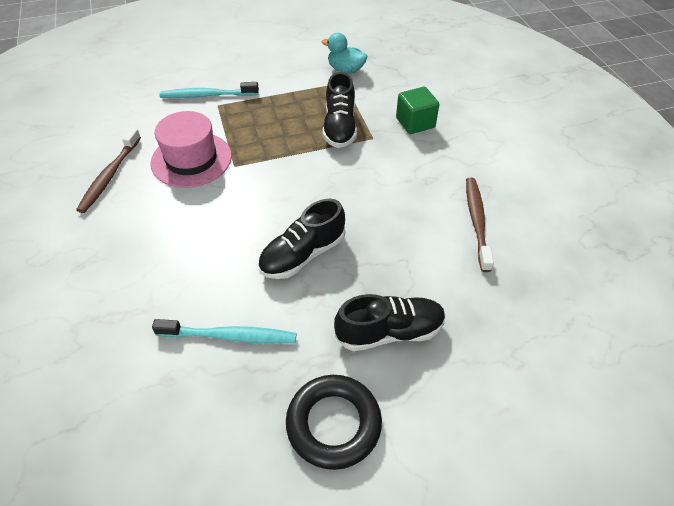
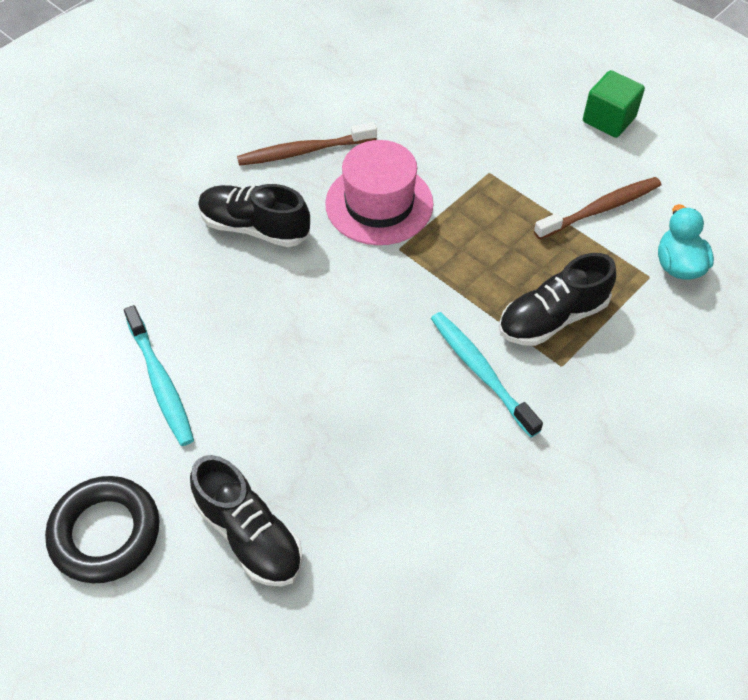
camera: 60 degrees right, 5 degrees up
(207, 95) = (497, 153): turquoise toothbrush -> turquoise toothbrush (481, 371)
(302, 255) = (307, 390): black shoe -> black shoe (254, 227)
(415, 123) = (634, 402): green cube -> green cube (608, 119)
(477, 222) = (491, 562): brown toothbrush -> brown toothbrush (600, 209)

